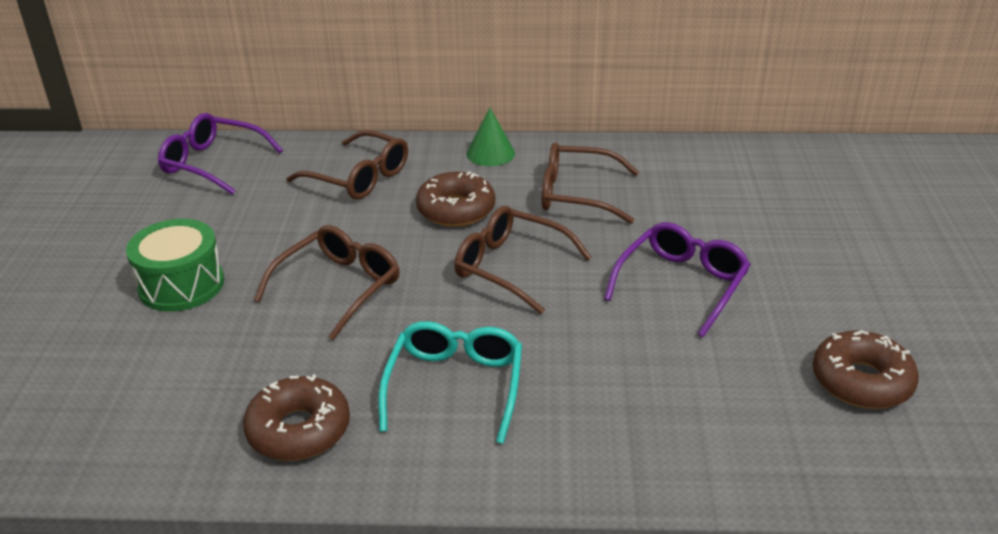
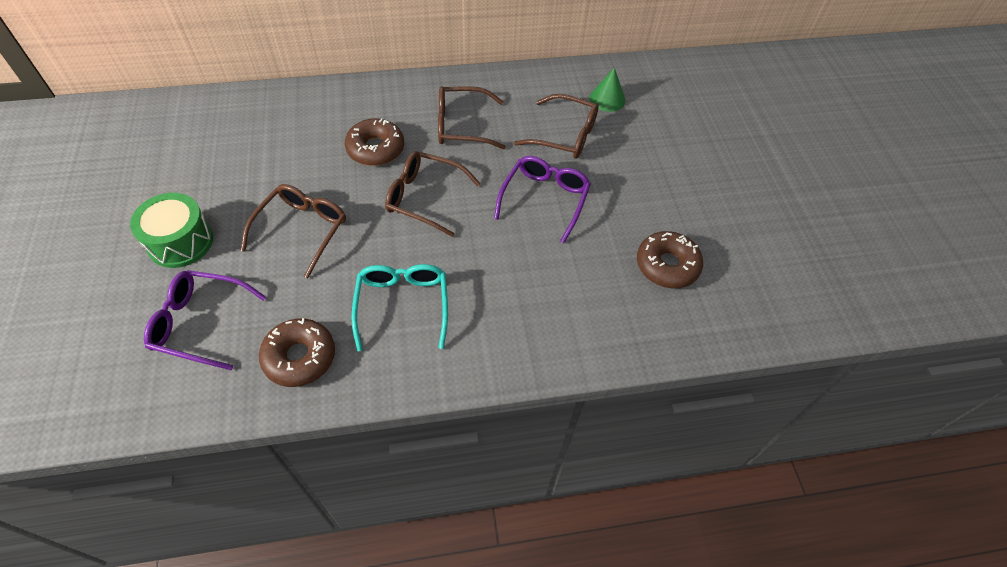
camera: 15 degrees left, 20 degrees up
(213, 163) = (176, 121): purple glasses -> purple glasses (200, 323)
(359, 177) = (296, 125): brown glasses -> brown glasses (565, 135)
(490, 153) = (392, 92): green cone -> green cone (607, 99)

